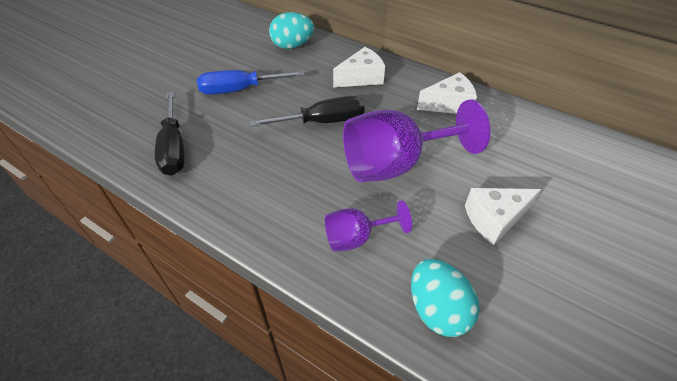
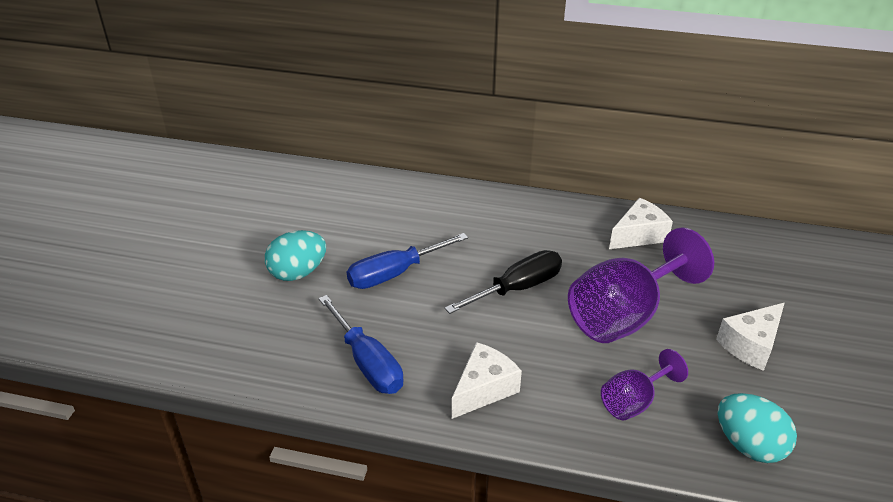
camera: 20 degrees left, 10 degrees down
(174, 147) = (367, 362): black screwdriver -> blue screwdriver
(292, 45) = (418, 203): turquoise egg -> turquoise egg (298, 273)
(361, 78) = (526, 226): white cheese -> white cheese (484, 389)

